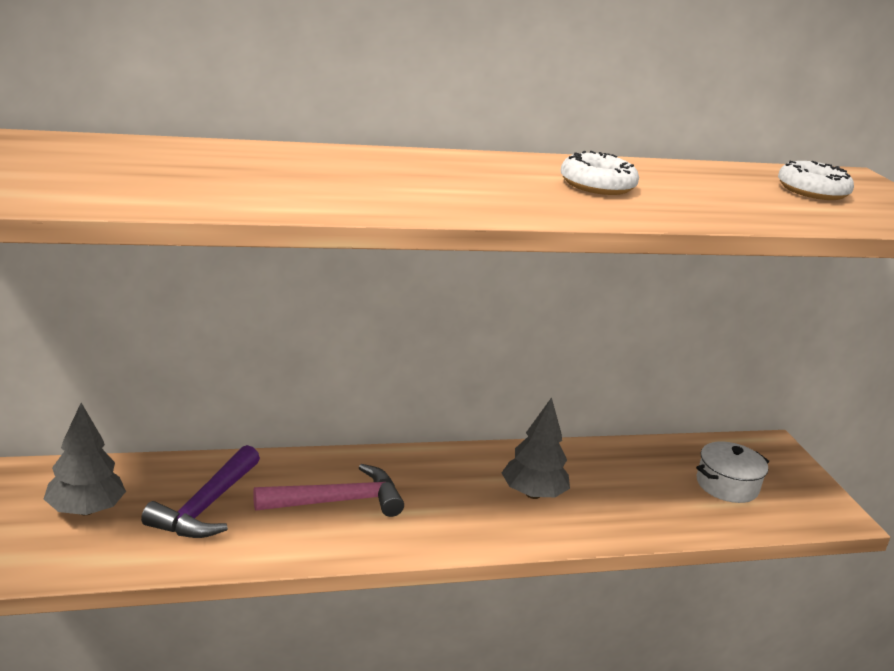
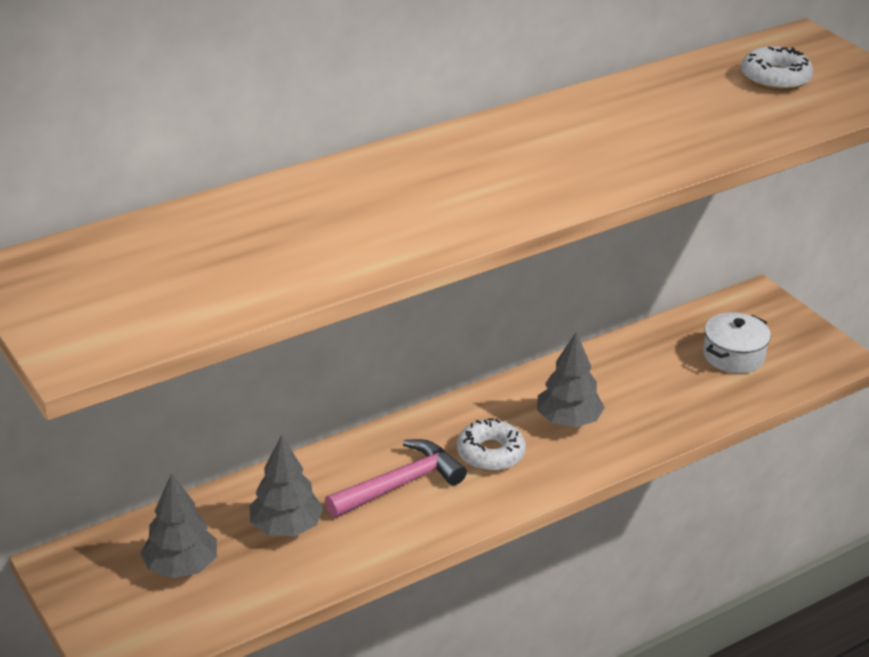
camera: 15 degrees left, 10 degrees up
(206, 506) = (286, 527): purple hammer -> grey tree
(597, 185) = (595, 137): white donut -> white donut (490, 453)

